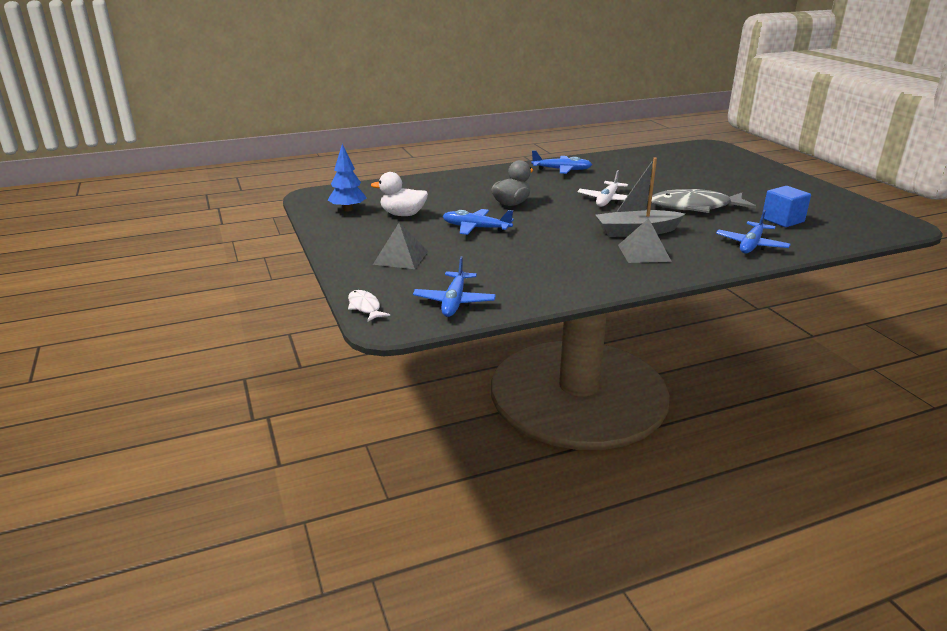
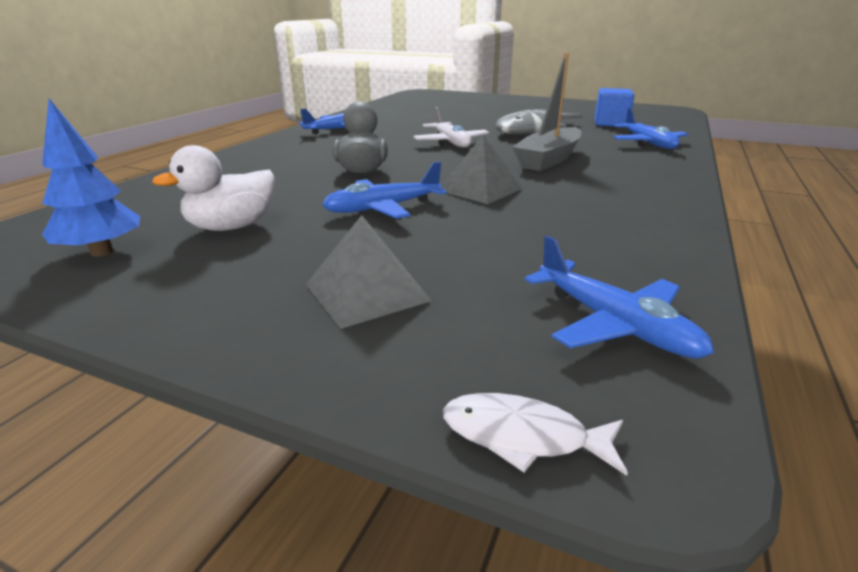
camera: 45 degrees left, 0 degrees up
(644, 253) = (607, 174): grey pyramid -> grey pyramid (480, 189)

